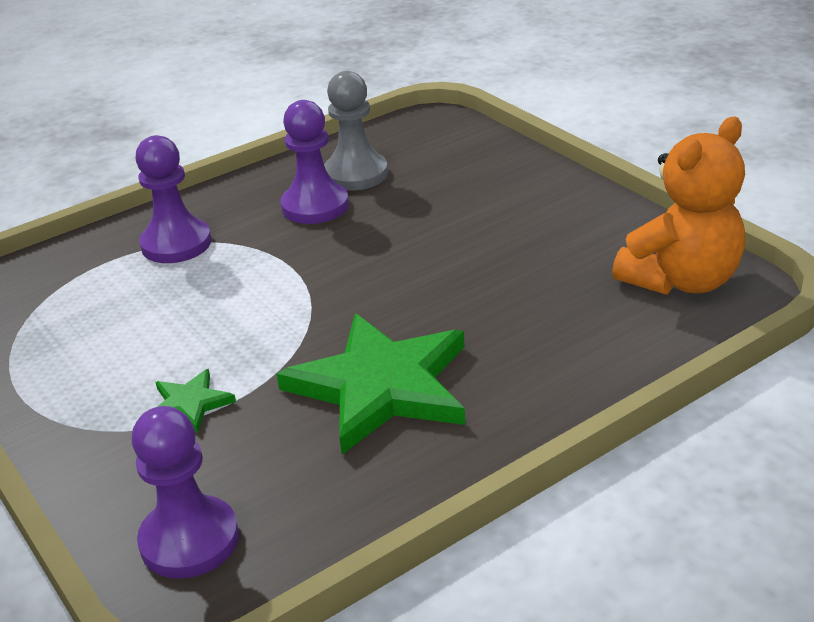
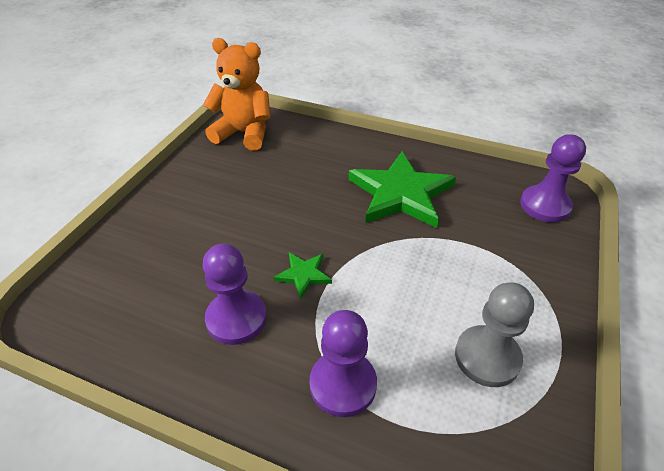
camera: 125 degrees left, 10 degrees up
(189, 404) = (481, 257): green star -> green star (303, 275)
(355, 174) = (172, 319): grey pawn -> grey pawn (487, 357)

